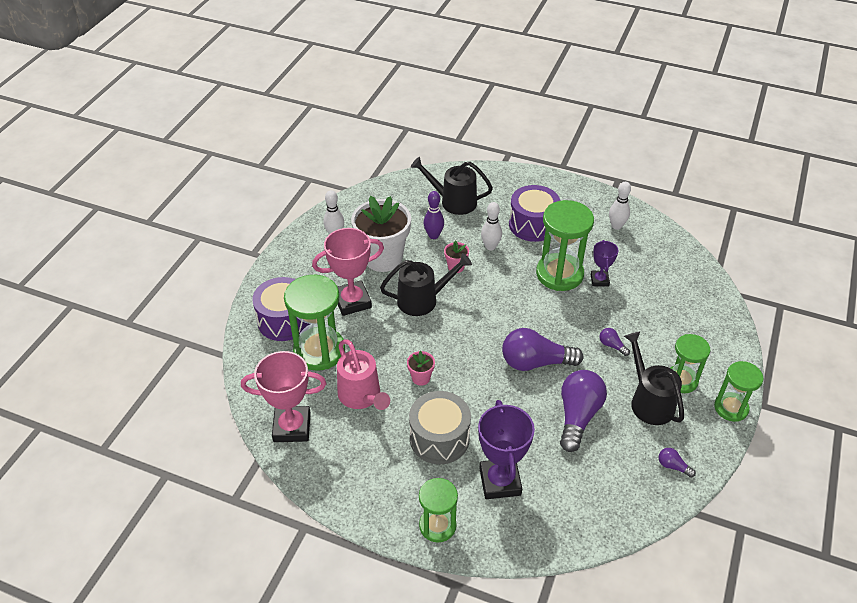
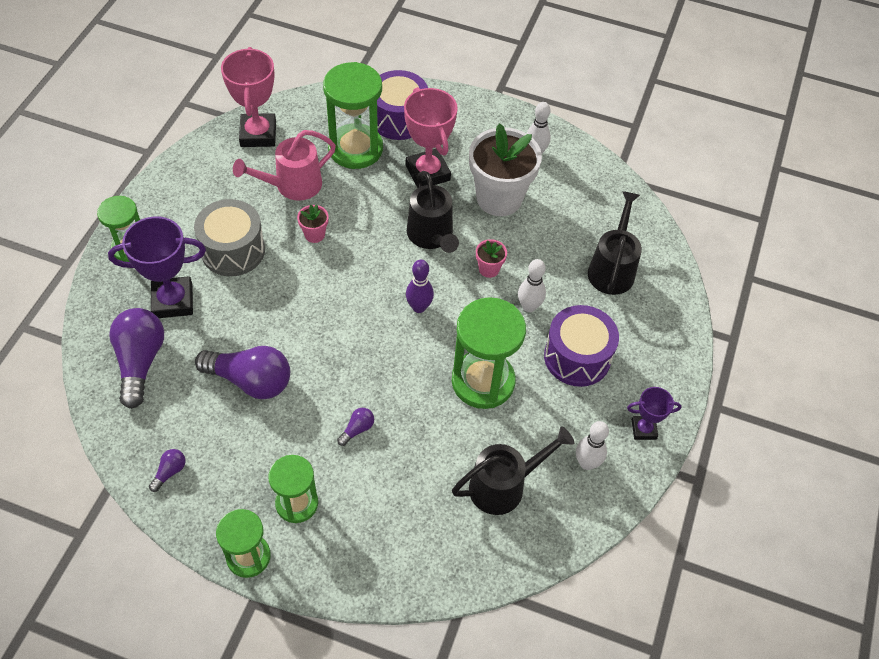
camera: 85 degrees right, 10 degrees up
(433, 235) = (544, 247): purple bowling pin -> purple bowling pin (419, 307)
(535, 362) = (332, 343): purple light bulb -> purple light bulb (140, 362)
(599, 280) = (474, 428): purple trophy -> purple trophy (643, 429)
(649, 401) = (266, 460): black watering can -> black watering can (504, 485)

